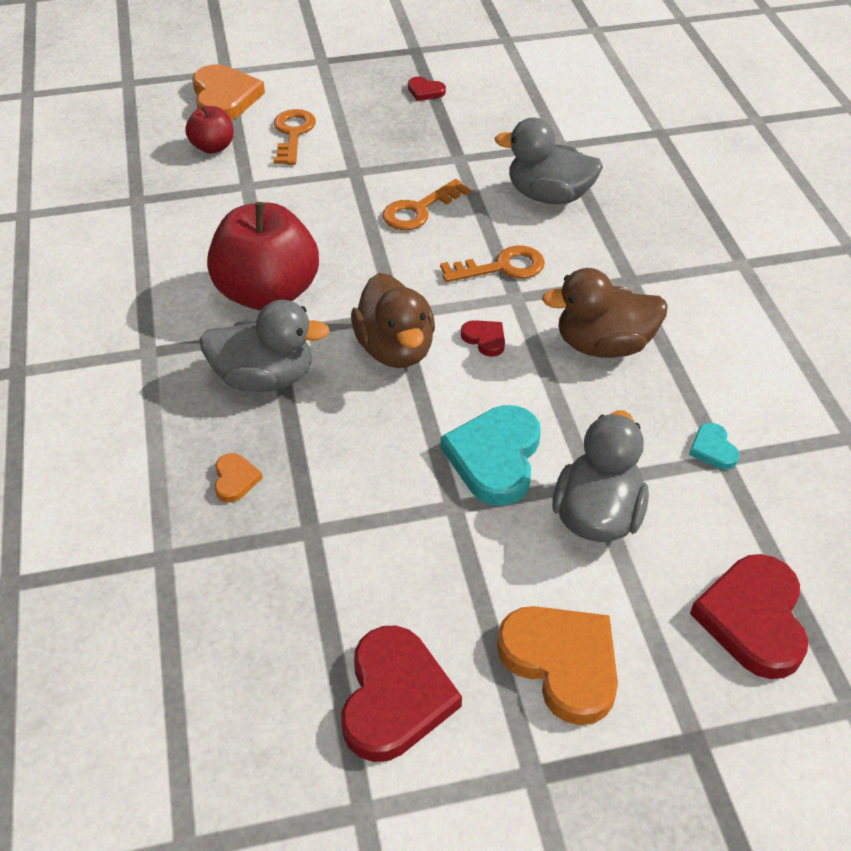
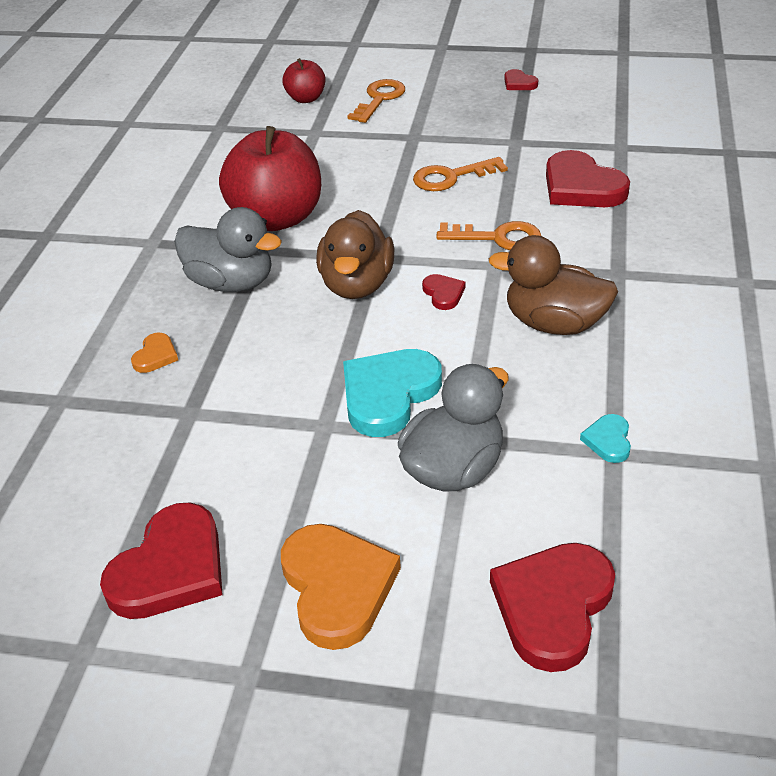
camera: 25 degrees right, 5 degrees down
(224, 98) = (340, 63): orange heart -> none
(549, 196) = (581, 187): grey duck -> red heart

